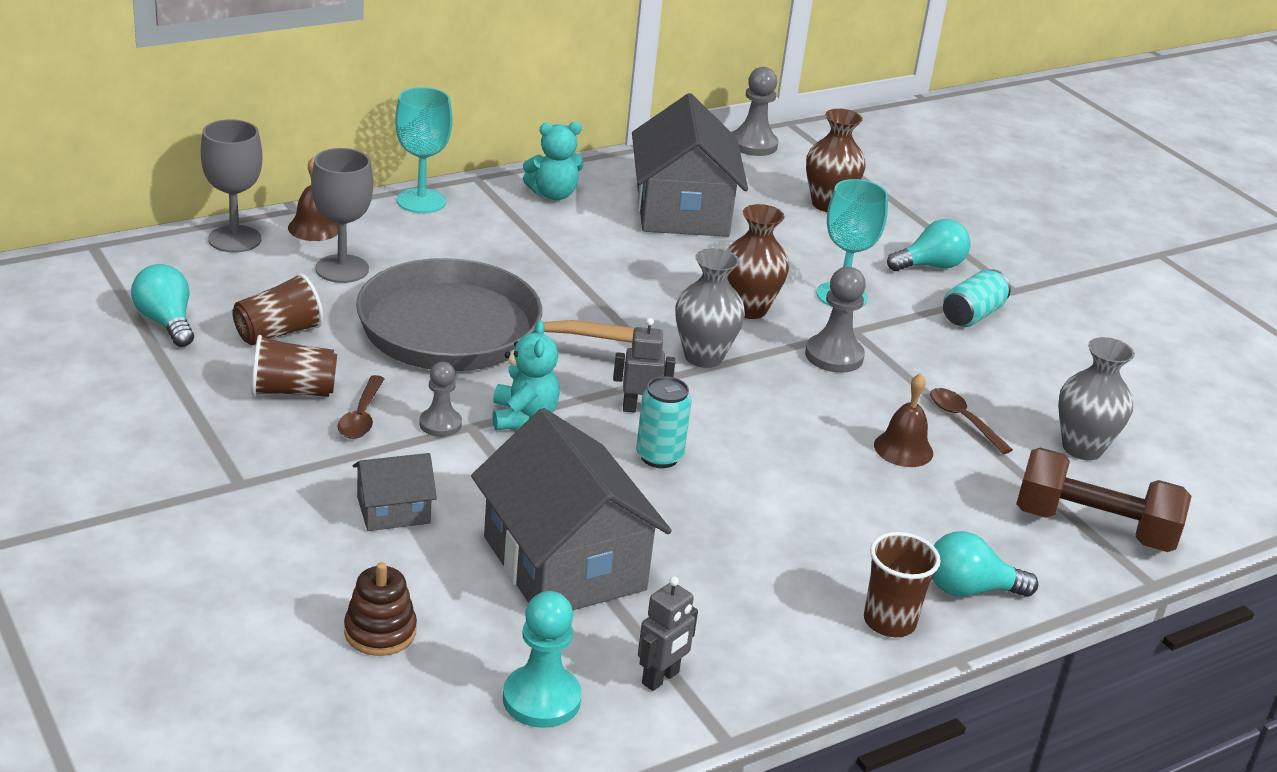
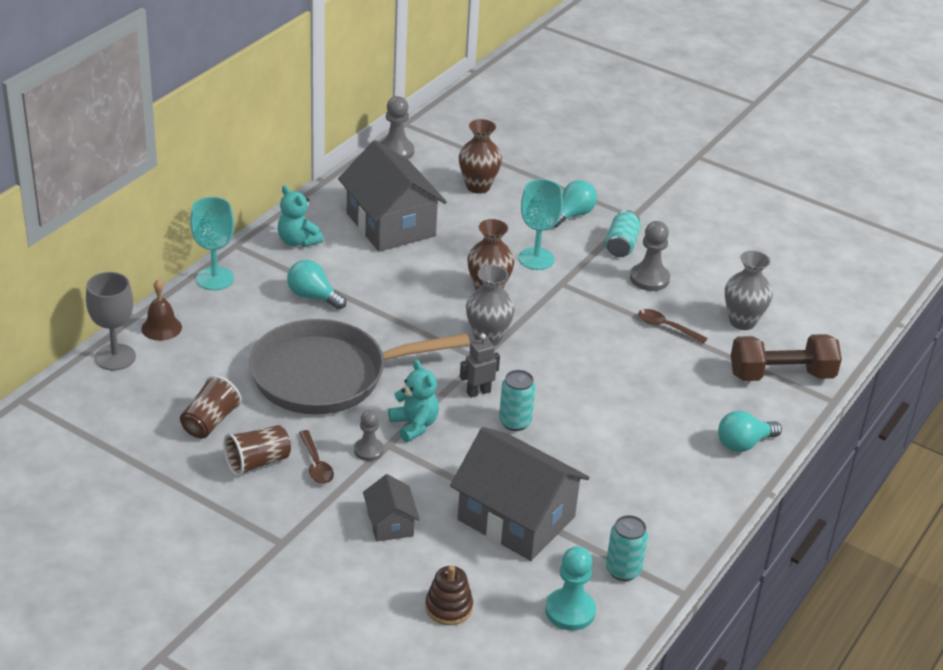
camera: 25 degrees left, 5 degrees up
(166, 322) = (128, 442): turquoise light bulb -> turquoise light bulb (313, 296)
(342, 269) = (208, 355): grey goblet -> none
(393, 510) = (390, 523): grey house -> grey house turned 60 degrees counterclockwise
(553, 194) = (298, 241): turquoise teddy bear -> turquoise teddy bear turned 90 degrees clockwise
(661, 678) = (623, 570): grey robot -> turquoise can
(834, 356) = (563, 307): grey pawn -> grey pawn (649, 279)
(889, 622) = (716, 482): brown cup -> none
(903, 449) = (647, 361): brown bell -> none

